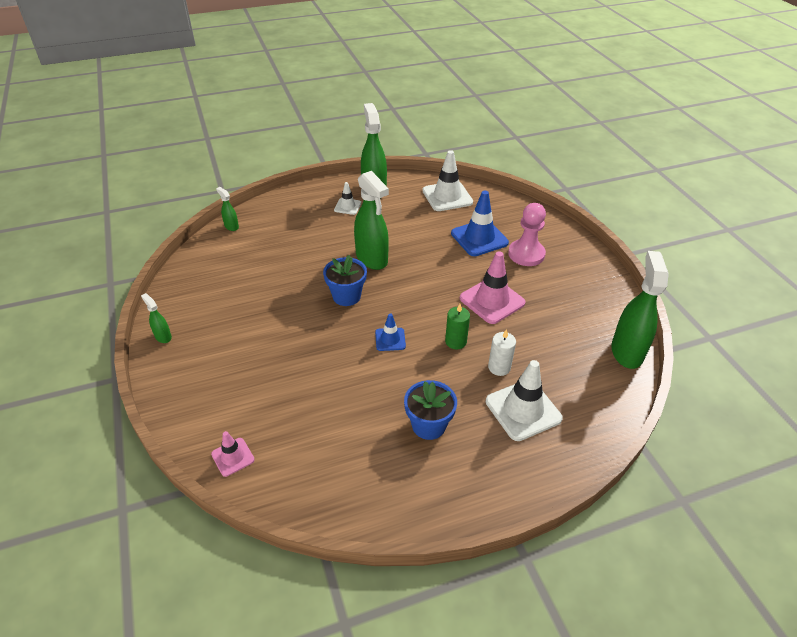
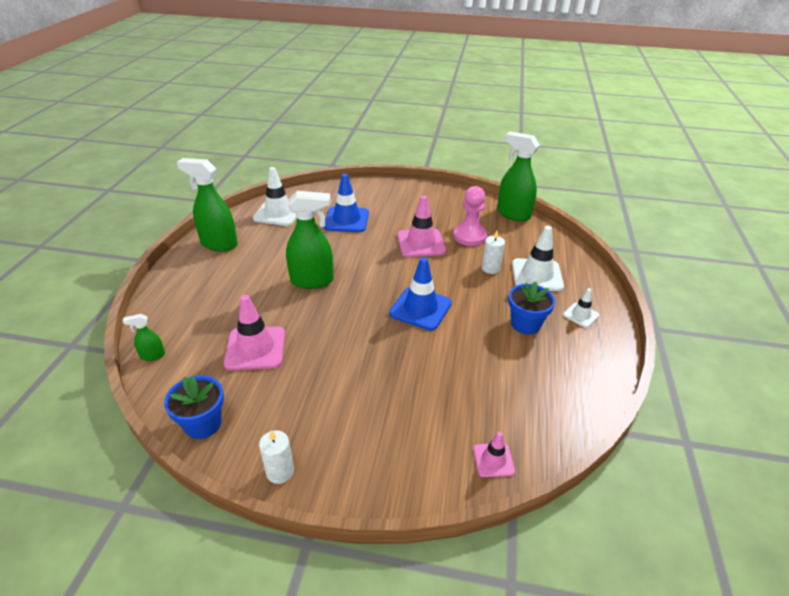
camera: 60 degrees left, 5 degrees down
(163, 336) = (280, 471): green spray bottle -> white candle
(270, 268) = (255, 348): none -> pink traffic cone
(346, 296) = (346, 313): blue flower pot -> blue flower pot (203, 424)
(347, 206) = (223, 267): white traffic cone -> white traffic cone (581, 315)
(390, 339) = (420, 308): blue traffic cone -> blue traffic cone, size x1.84
(455, 341) = (449, 277): green candle -> none
(526, 254) = (386, 209): pink pawn -> pink pawn (469, 236)

